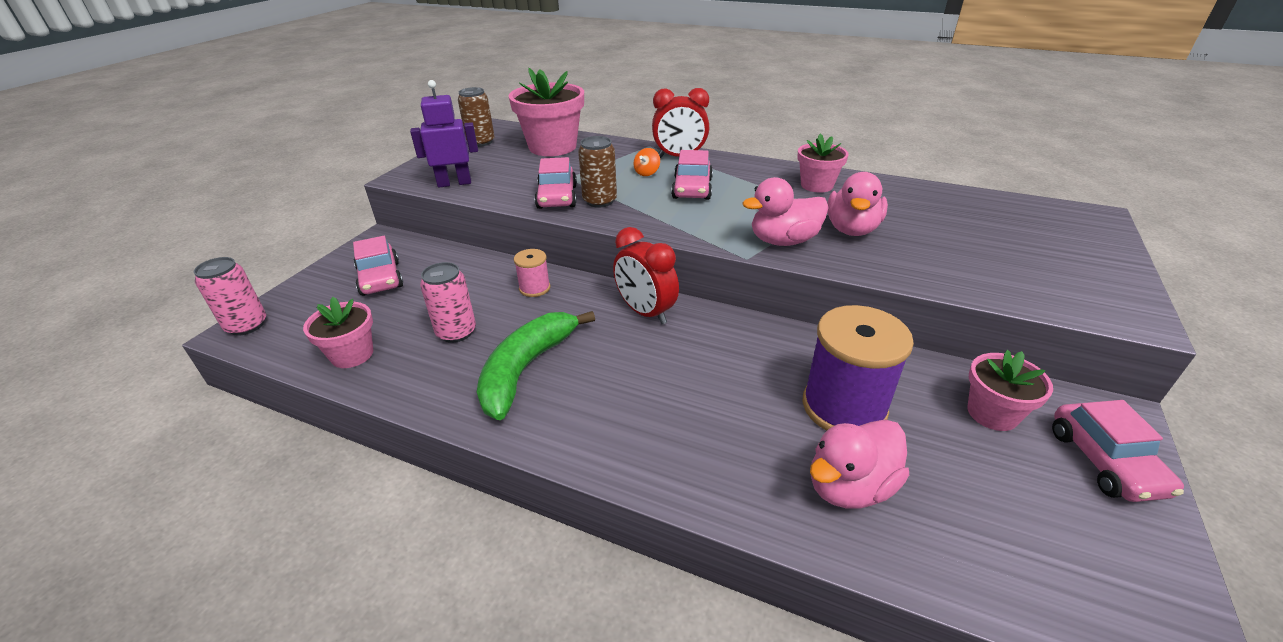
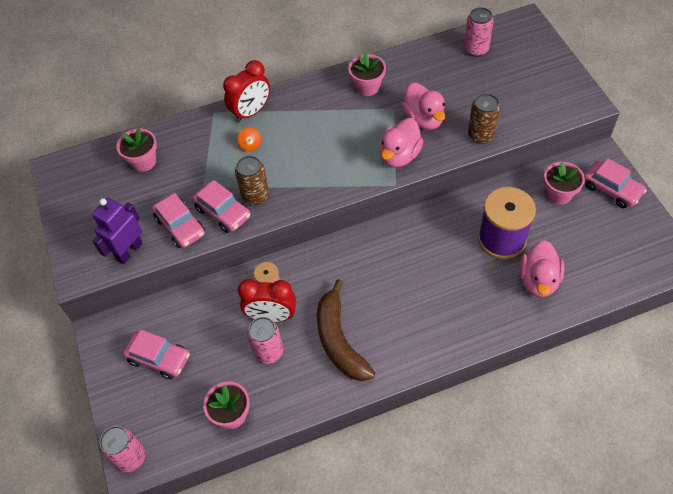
camera: 40 degrees left, 20 degrees up
(481, 142) = (76, 194): brown can -> brown can (481, 135)
(527, 369) = (339, 340): green banana -> brown banana
(552, 147) = (143, 161): pink flower pot -> pink flower pot, size x0.57
(645, 312) = (353, 253): red clock -> red clock (272, 316)
(692, 189) = (298, 142): pink car -> pink car (180, 226)
(992, 210) = (476, 49): none -> pink can

